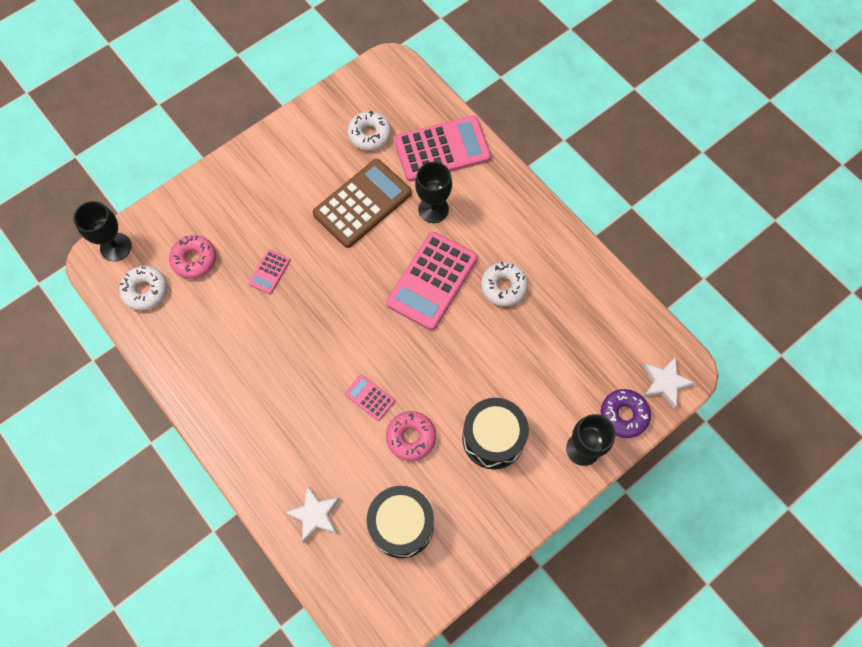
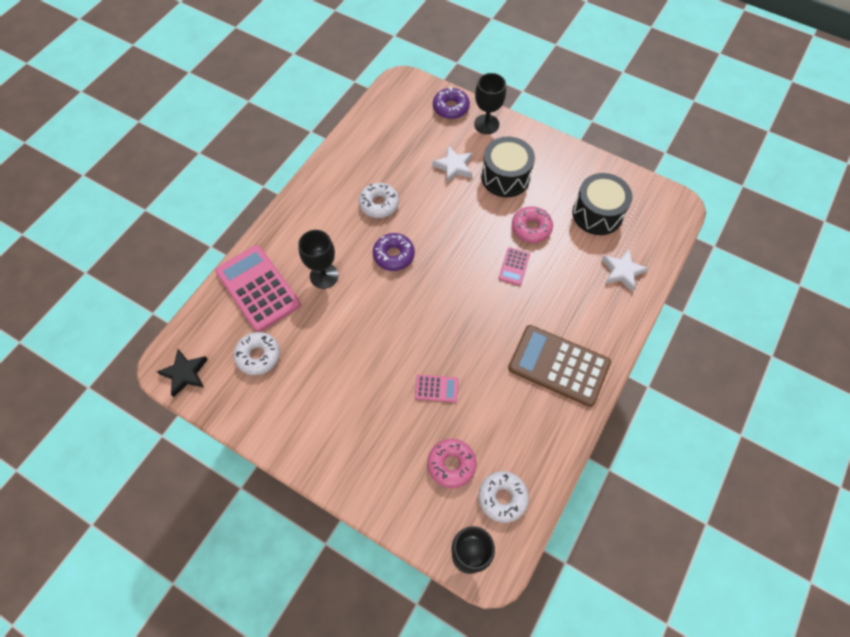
camera: 110 degrees left, 5 degrees down
(362, 203) = (337, 335): brown calculator -> brown calculator (558, 365)
(377, 76) = (185, 373): none -> black star
(432, 281) = (393, 255): pink calculator -> purple donut
(665, 383) = (416, 90): white star -> white star (454, 166)

